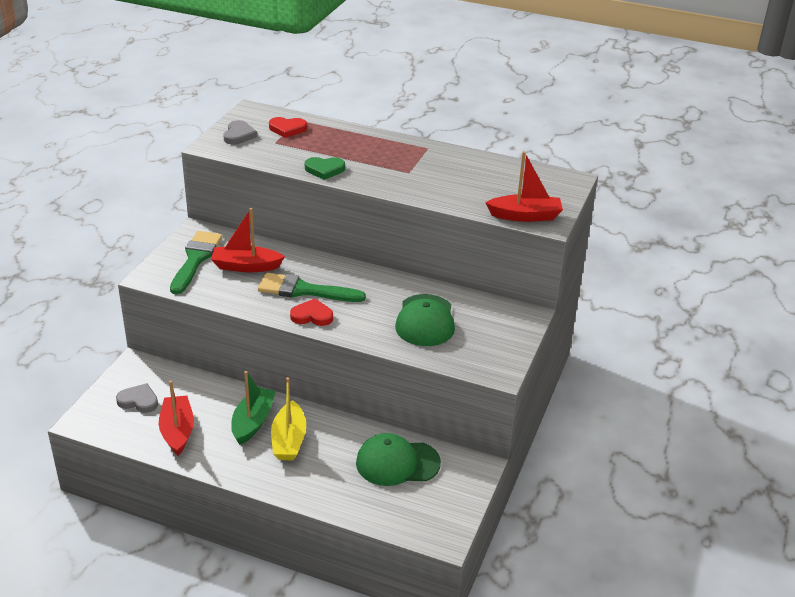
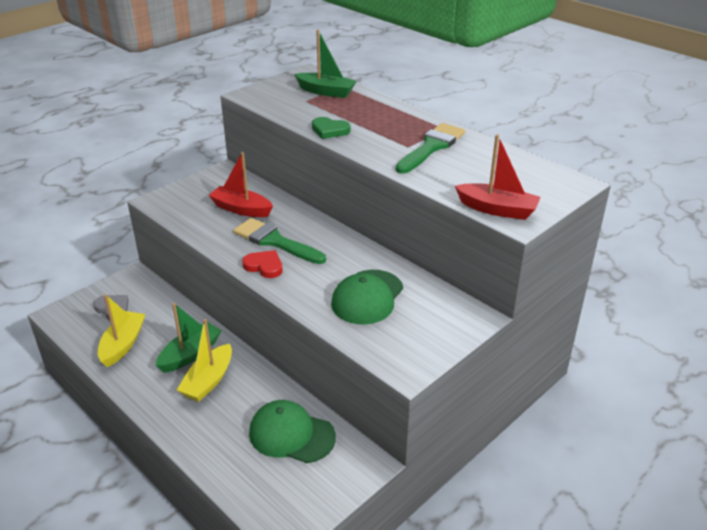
camera: 25 degrees right, 0 degrees up
(177, 431) = (123, 344): red boat -> yellow boat
(196, 259) = (205, 194): green brush -> green brush (431, 147)
(239, 135) = (279, 90): grey heart -> none
(287, 129) = (326, 92): red heart -> green boat

